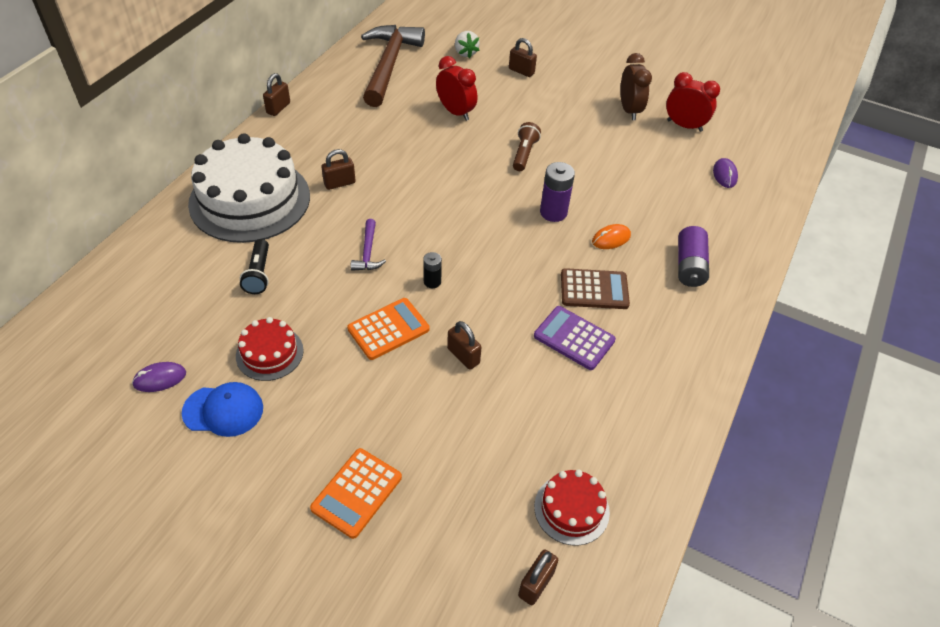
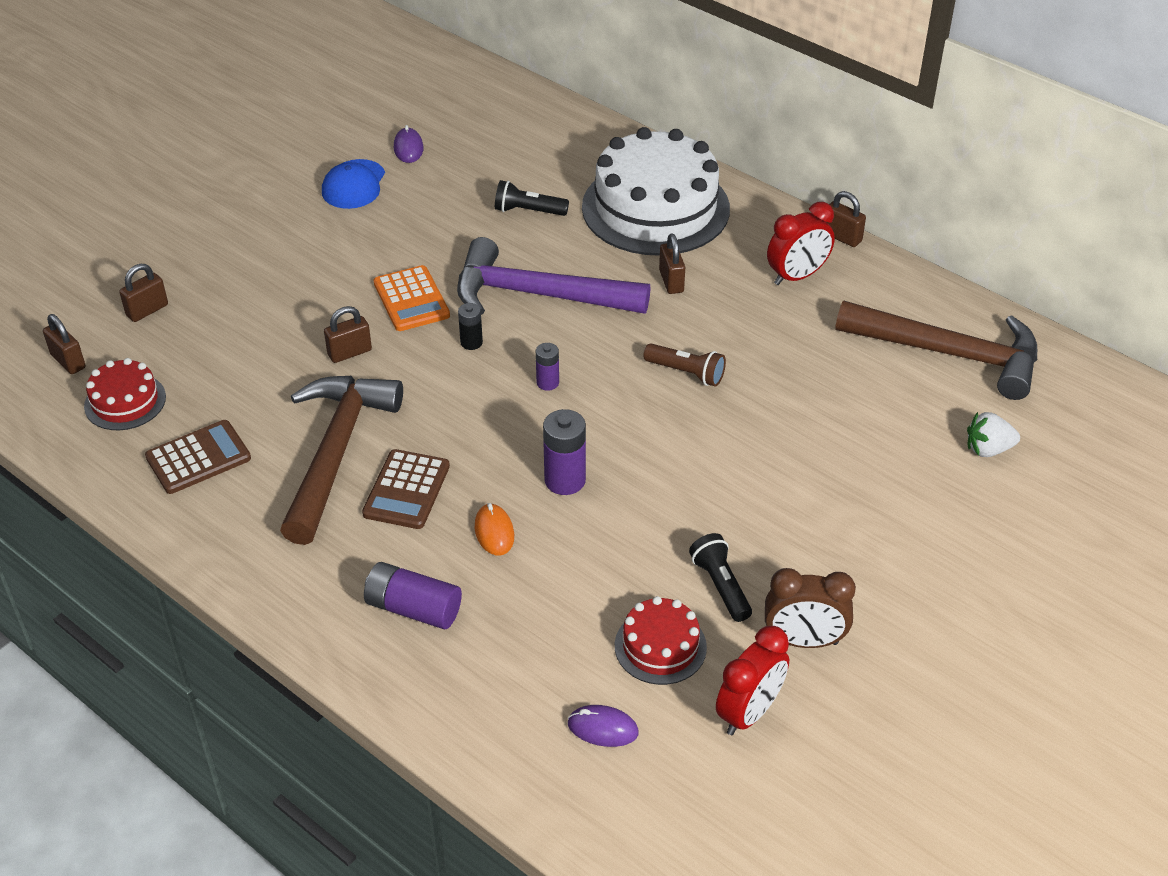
camera: 105 degrees right, 5 degrees down
(269, 353) = (412, 214): red cake -> red cake (660, 646)
(356, 493) = (222, 260): orange calculator -> none
(368, 252) = (537, 295): purple hammer -> purple hammer, size x2.33
(456, 112) = (817, 413): red clock -> red clock (797, 276)
(464, 233) = (547, 383): none -> purple battery
(521, 71) = (931, 513): brown padlock -> brown padlock (147, 310)
(524, 154) = (703, 474): brown flashlight -> brown flashlight (686, 373)
(574, 338) = (336, 452): purple calculator -> brown hammer
(607, 141) = (720, 586): none -> black flashlight
(614, 428) = (198, 458): none -> brown calculator

